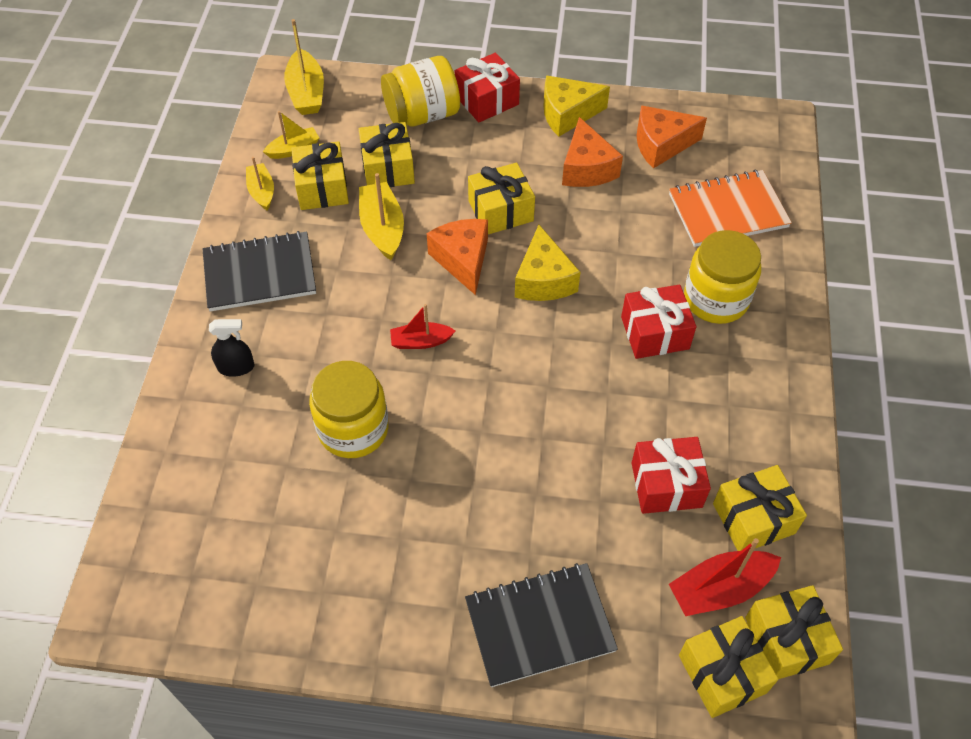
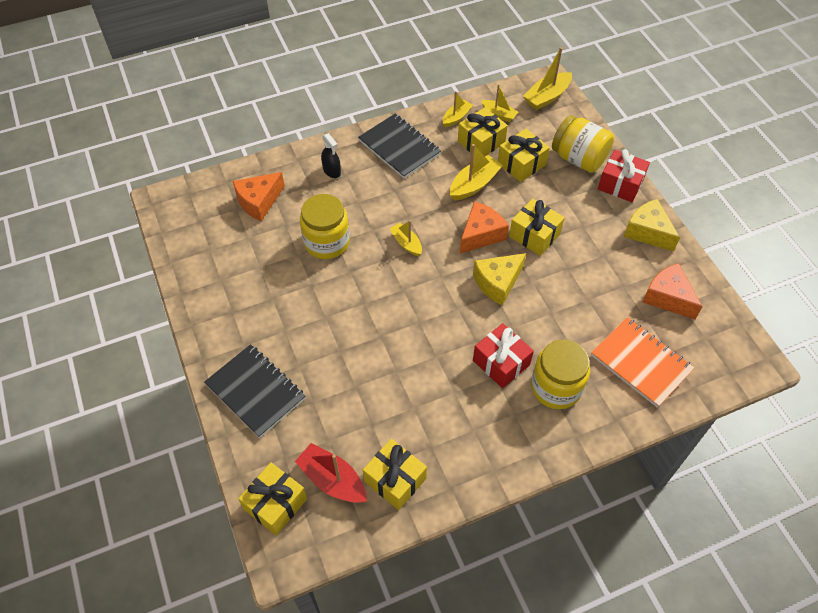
camera: 60 degrees right, 0 degrees up
(421, 341) = (406, 243): red boat -> yellow boat
(586, 168) = (608, 264): orange cheese -> orange cheese (259, 202)
(666, 485) = (389, 418): red gift -> none
(786, 640) = (318, 533): yellow gift -> none

